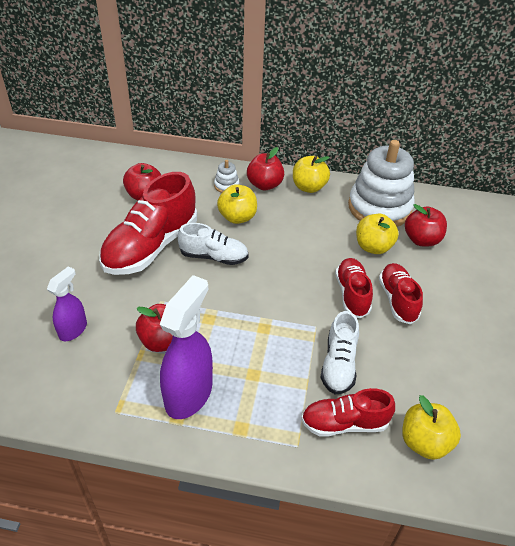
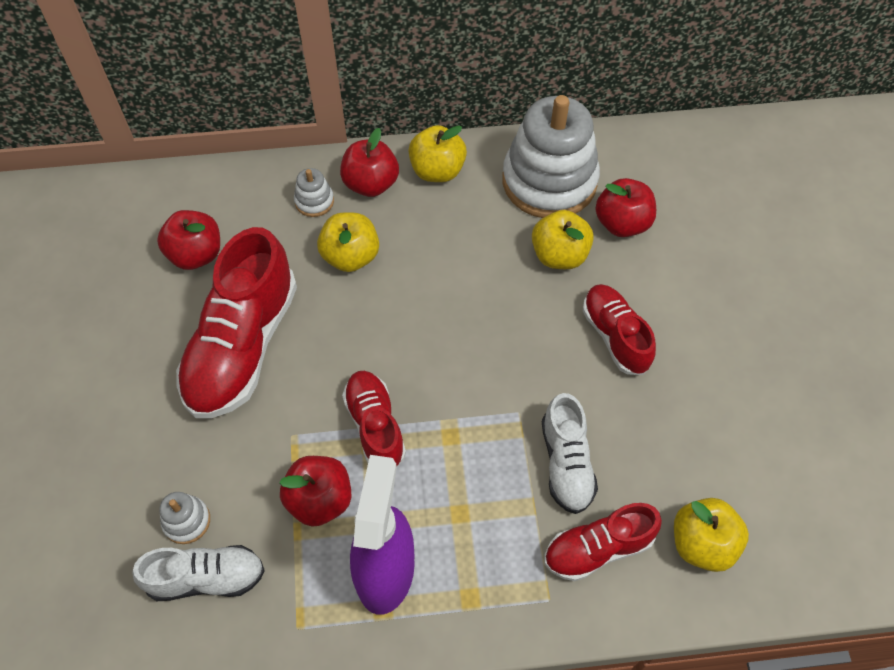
camera: 15 degrees left, 15 degrees up
(73, 330) = (186, 521): purple spray bottle -> white stacking toy
(214, 257) = (341, 337): white shoe -> white shoe (206, 578)
(352, 294) = (552, 345): red shoe -> red shoe (375, 426)

